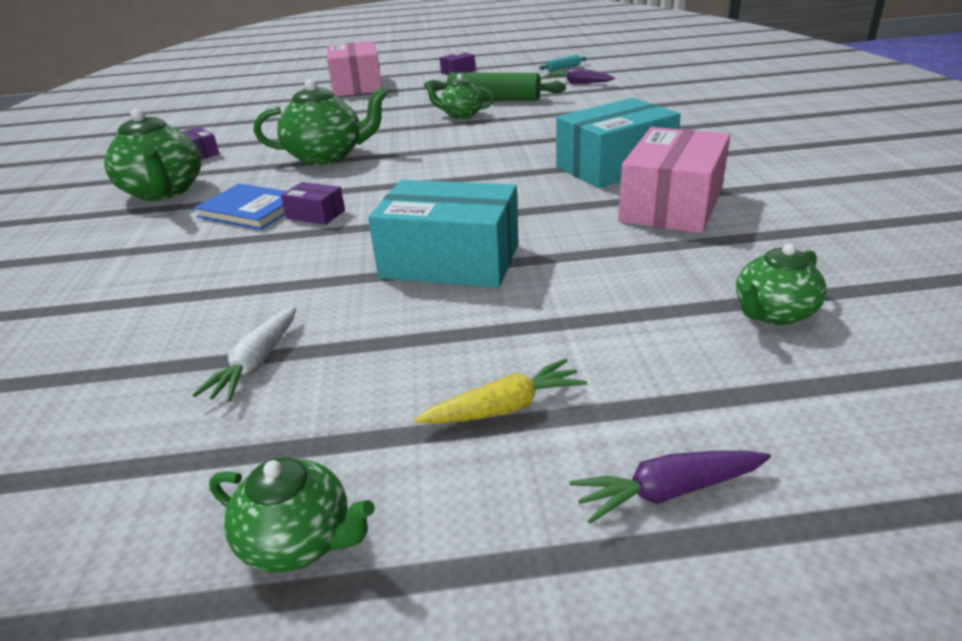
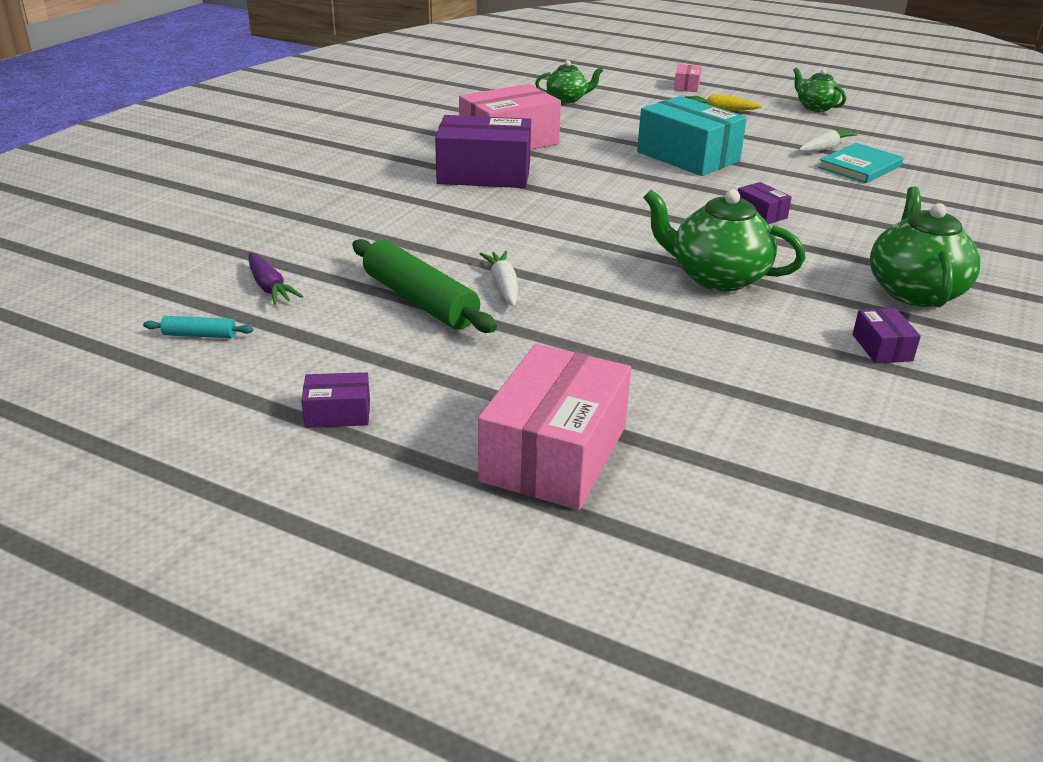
camera: 150 degrees left, 0 degrees up
(195, 336) = (860, 166): none -> turquoise book
(251, 210) = (818, 237): blue book -> none
(461, 115) = (503, 286): green teapot -> white carrot
(614, 166) = (484, 173): turquoise box -> purple box
(668, 492) = (686, 86): purple carrot -> pink box

